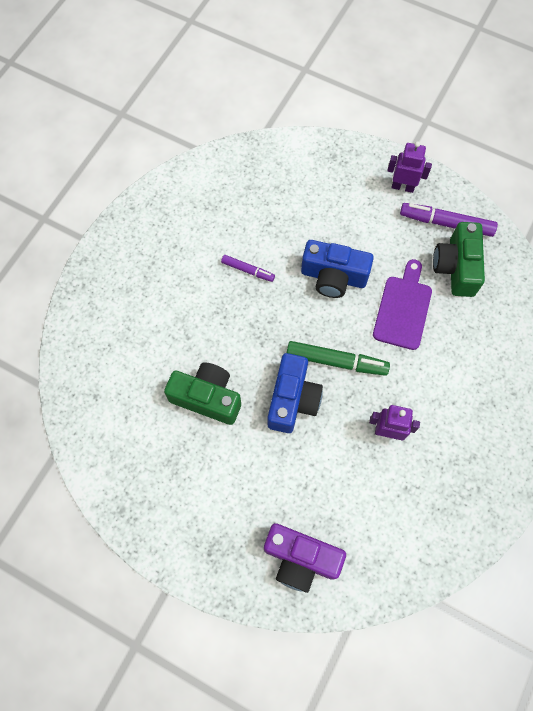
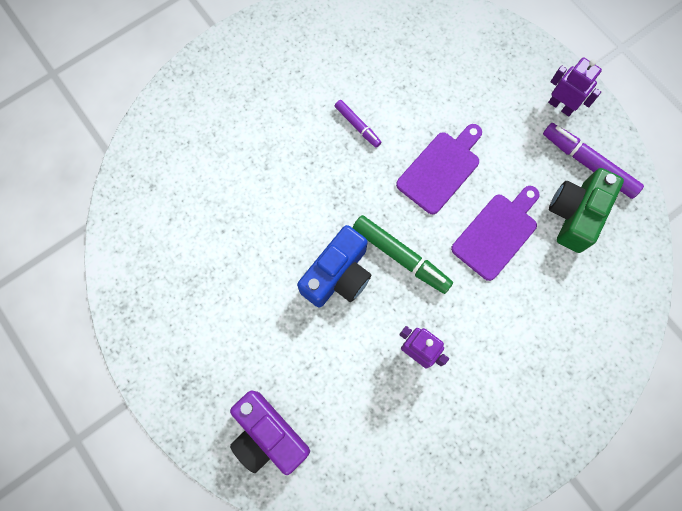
camera: 25 degrees right, 5 degrees up
(207, 397) = (256, 235): green camera -> none
(333, 277) = (441, 169): blue camera -> purple cutting board

